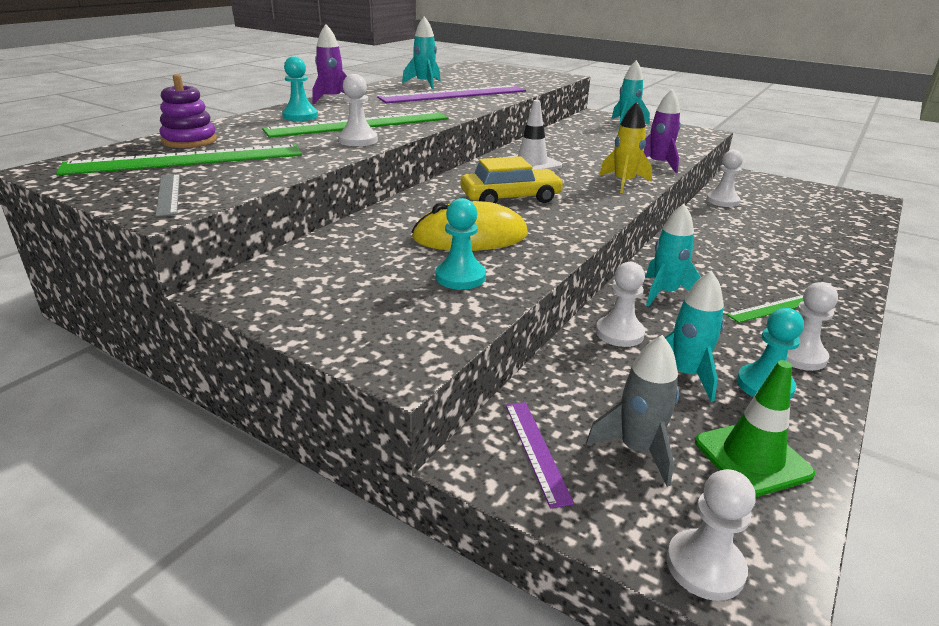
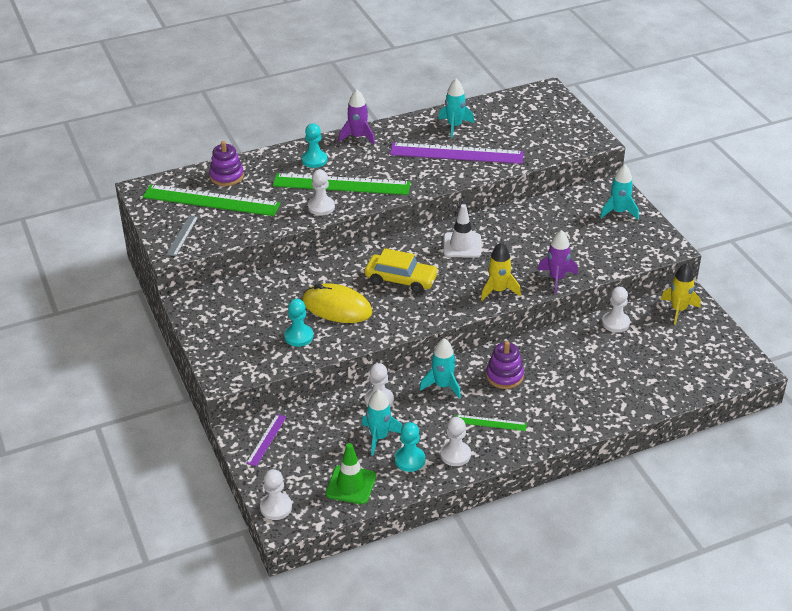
camera: 35 degrees right, 10 degrees up
(637, 450) = (307, 459): grey rocket -> none
(708, 264) = (504, 376): none -> purple stacking toy
(749, 182) = (678, 310): none -> yellow rocket

